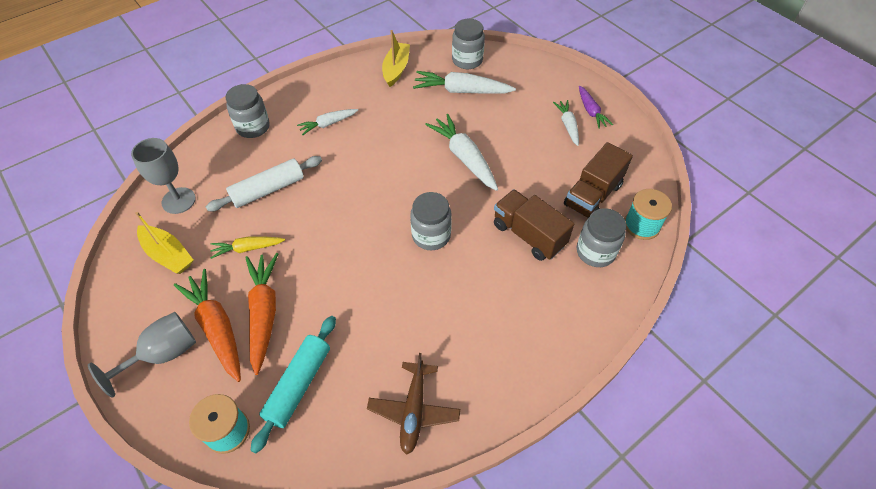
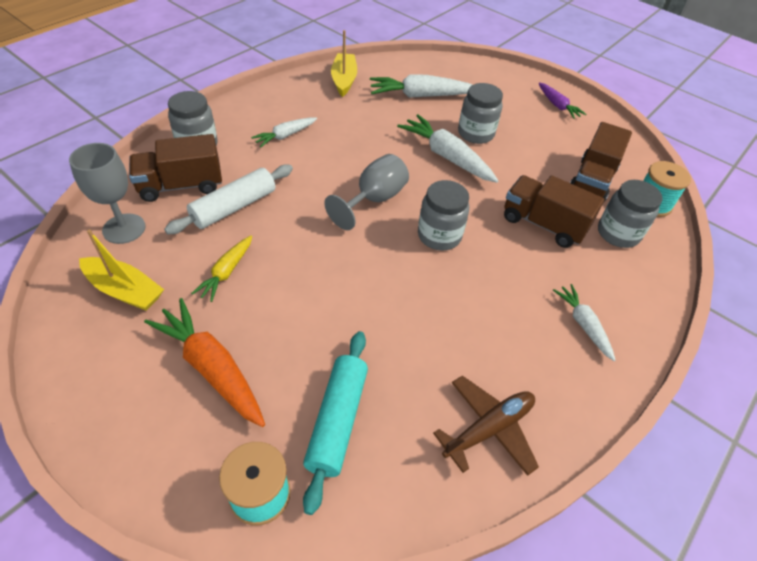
camera: 15 degrees left, 5 degrees down
(163, 354) = (146, 411): grey goblet -> grey goblet (374, 200)
(231, 165) = (181, 185): none -> brown truck
(247, 248) = (226, 272): yellow carrot -> yellow carrot turned 45 degrees counterclockwise
(264, 313) = (268, 342): orange carrot -> none
(414, 410) = (489, 429): brown plane -> brown plane turned 120 degrees counterclockwise
(467, 60) = (416, 68): grey jar -> grey jar (475, 134)
(567, 125) = (540, 119): white carrot -> white carrot (583, 324)

